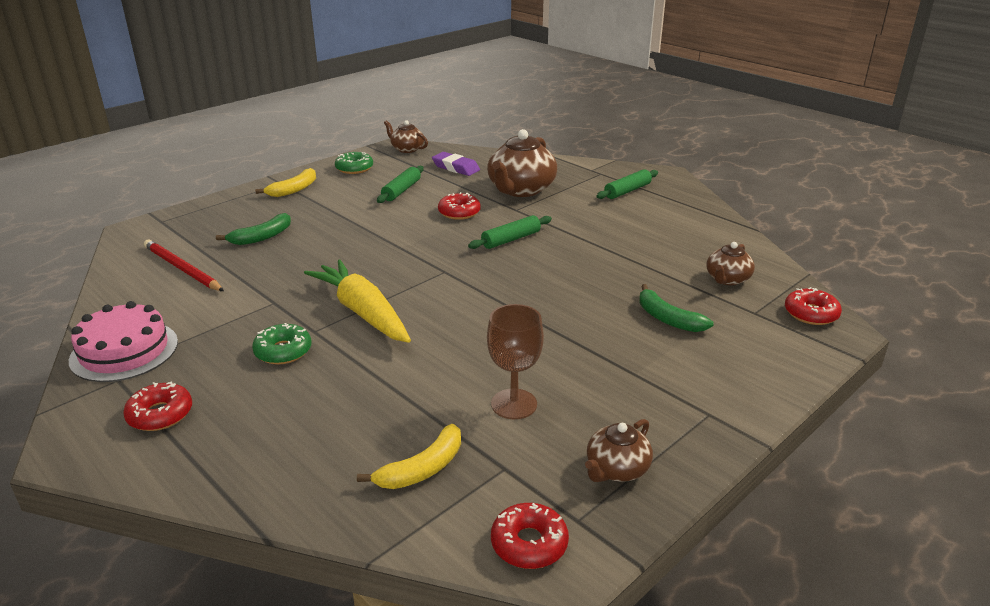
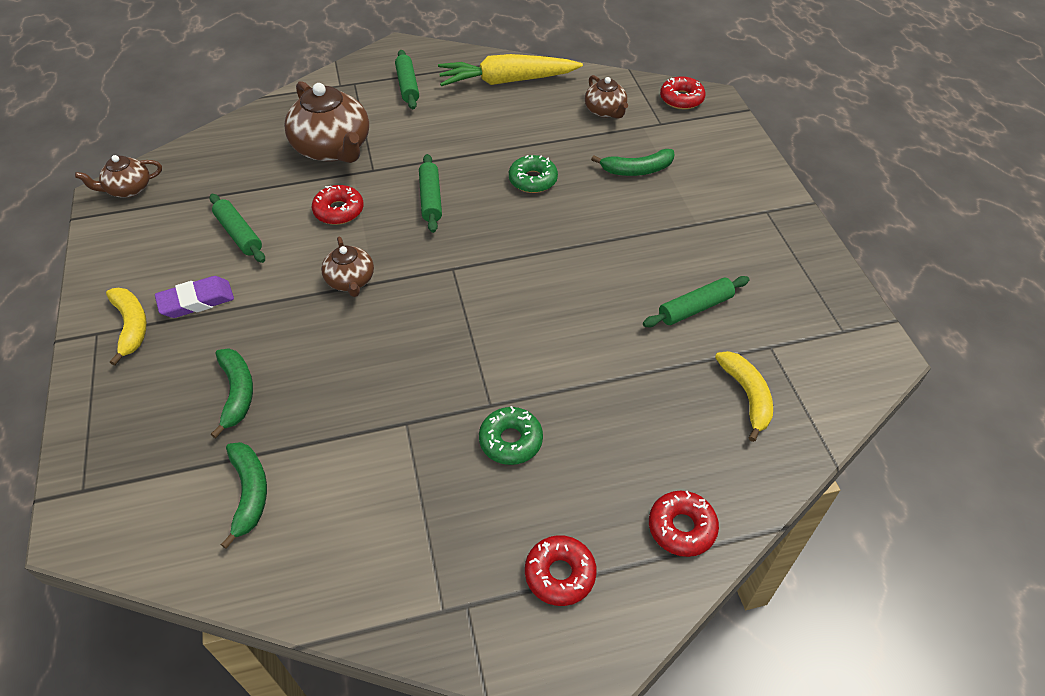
camera: 60 degrees left, 20 degrees up
(124, 351) = (408, 589): pink cake -> none
(182, 268) = (249, 493): red pencil -> green banana
(354, 168) = (131, 252): green donut -> green donut (533, 180)
(362, 312) = (482, 356): yellow carrot -> yellow carrot (507, 81)
(456, 168) = (228, 171): purple eraser -> purple eraser (196, 301)
(514, 404) = (695, 308): brown goblet -> green rolling pin
(529, 543) = (855, 366): red donut -> red donut (681, 528)
(616, 469) = (801, 286): brown teapot -> brown teapot (350, 281)

